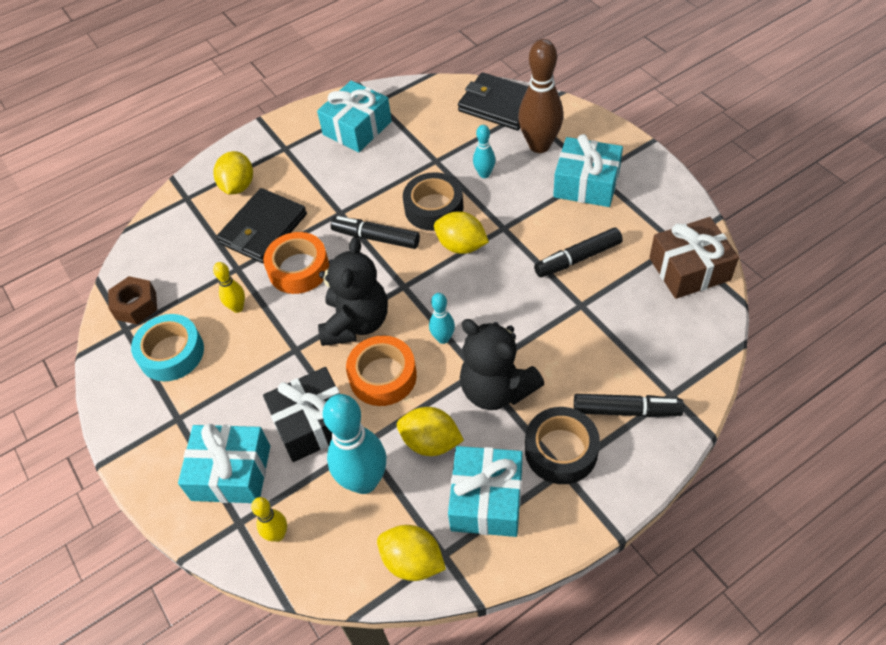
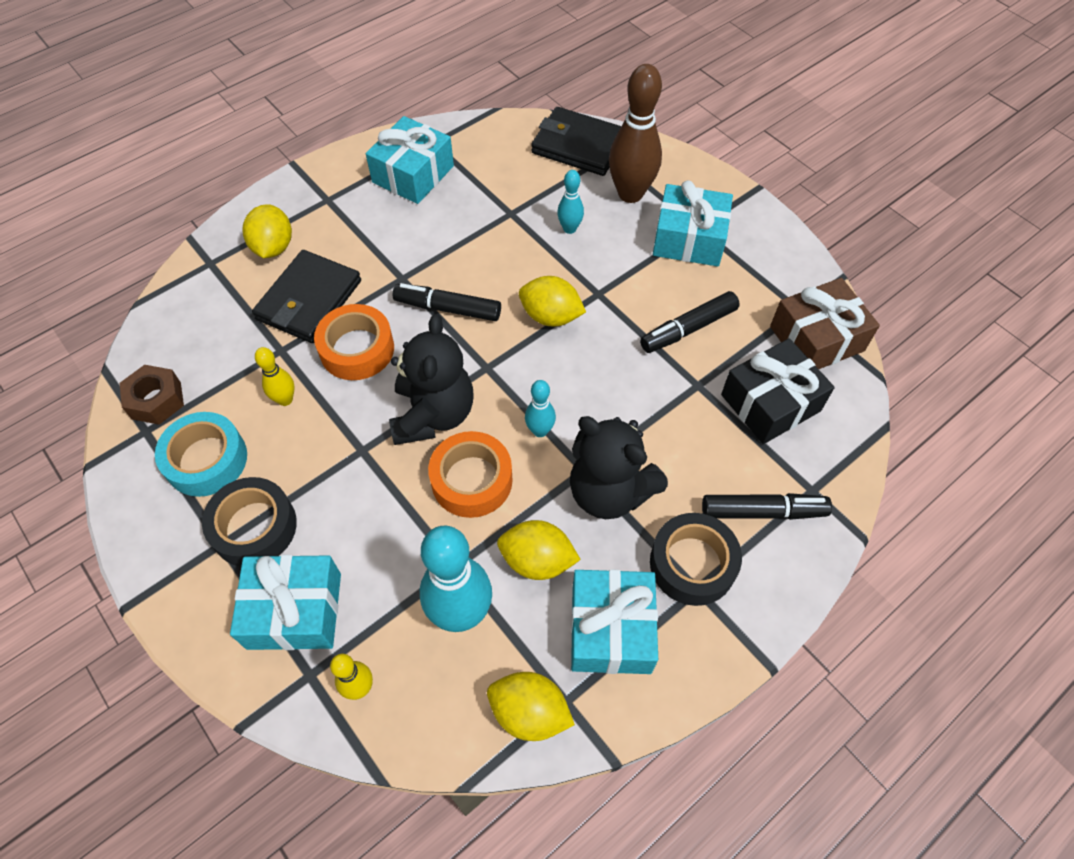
camera: 10 degrees left, 5 degrees up
(313, 423) = (391, 543): black gift -> black gift (770, 403)
(434, 208) = (514, 271): black tape -> black tape (254, 527)

